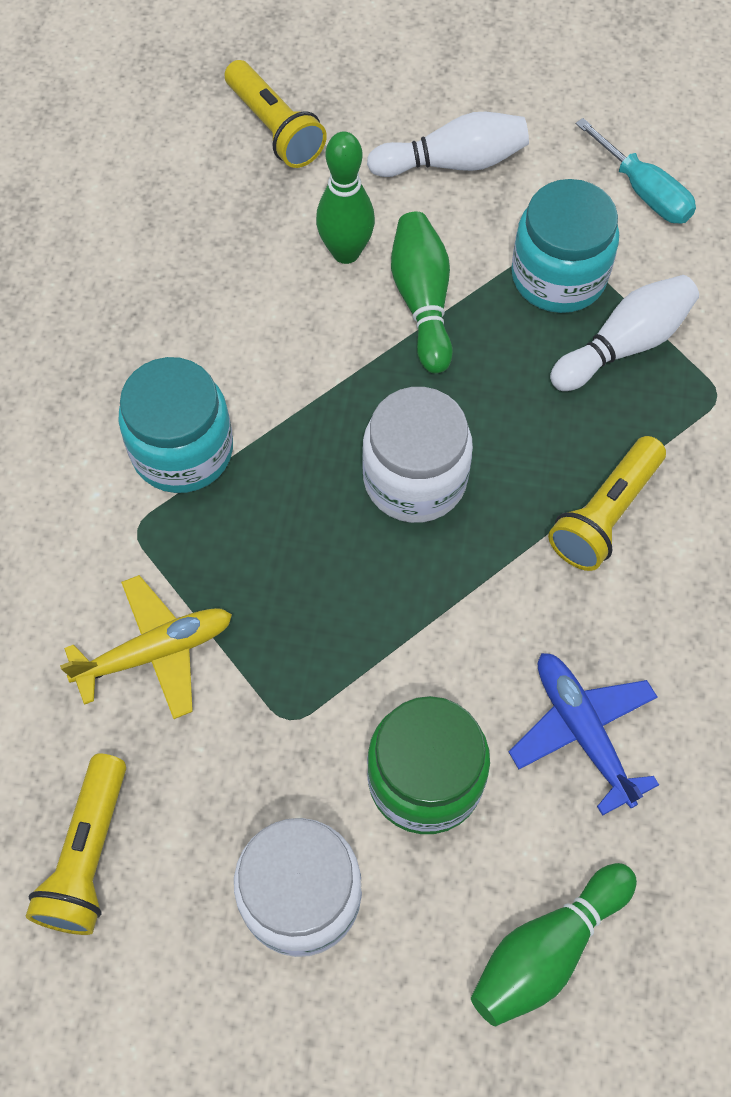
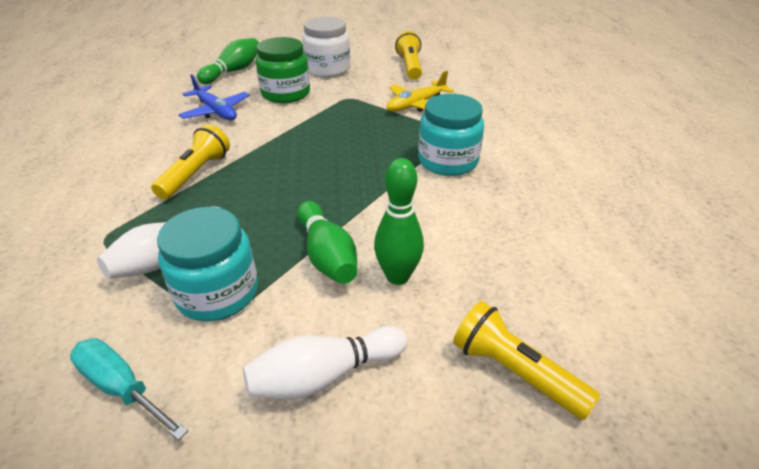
camera: 165 degrees right, 25 degrees down
(415, 479) = (310, 170): white jar -> none

